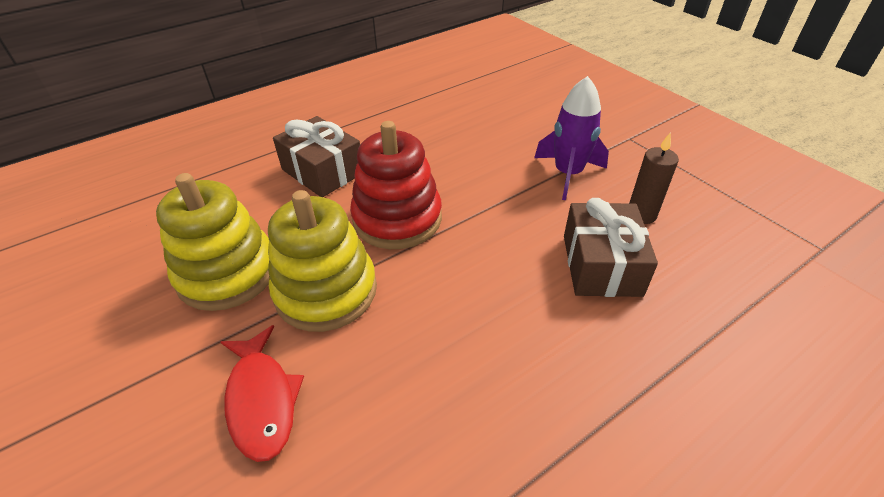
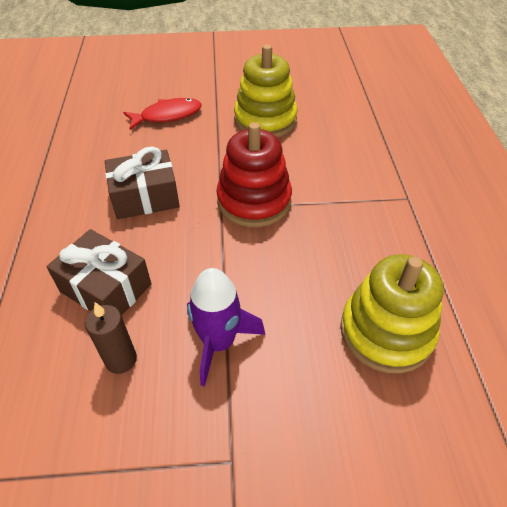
camera: 120 degrees right, 5 degrees up
(262, 400) = (167, 115): red fish -> red fish turned 150 degrees clockwise
(323, 171) = (345, 182): brown gift -> brown gift (145, 197)
(326, 291) = (216, 150): yellow stacking toy -> yellow stacking toy (386, 331)

